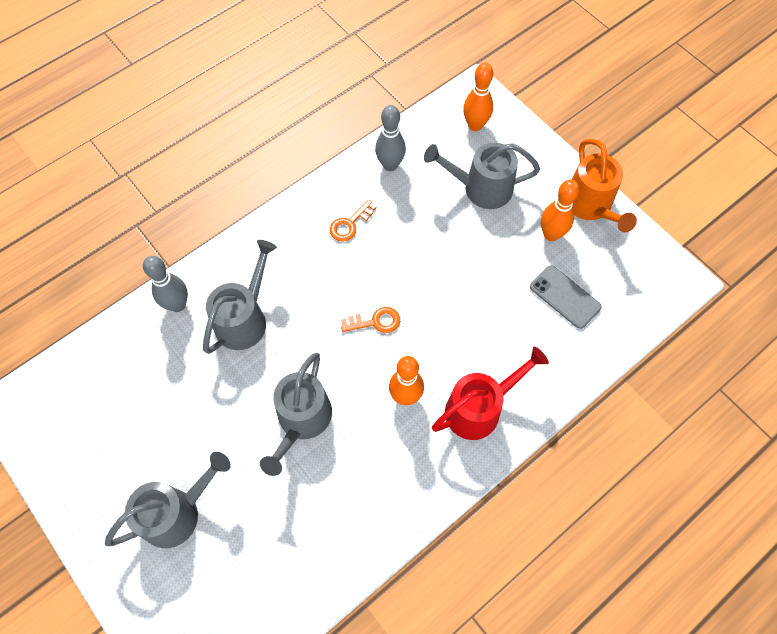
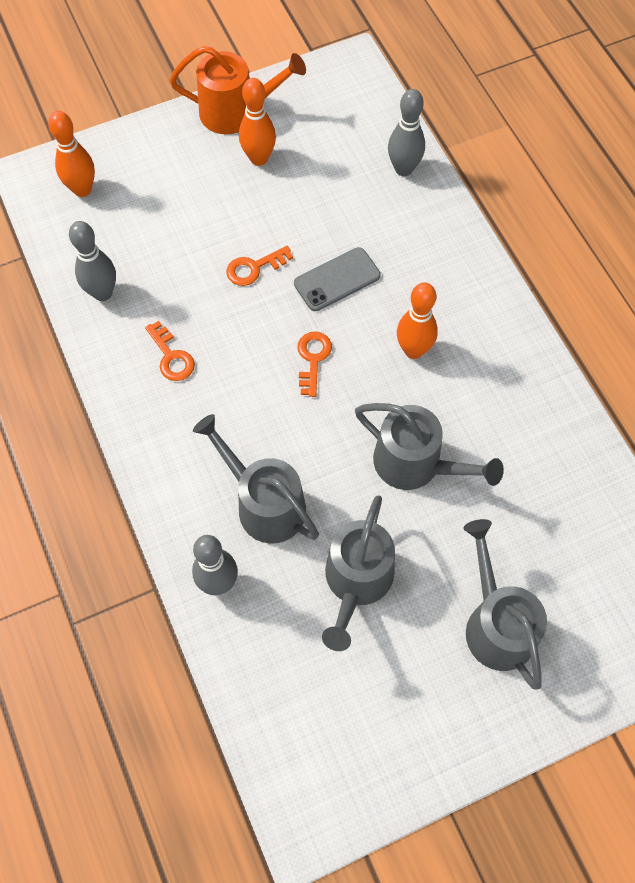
camera: 75 degrees left, 0 degrees up
(445, 258) = (254, 268): none -> orange key
(479, 408) = (445, 282): red watering can -> none
(480, 188) = (173, 208): grey watering can -> grey watering can (356, 582)
(565, 297) = (339, 168): grey phone -> grey phone (337, 279)
(585, 348) = (403, 169): none -> grey bowling pin

